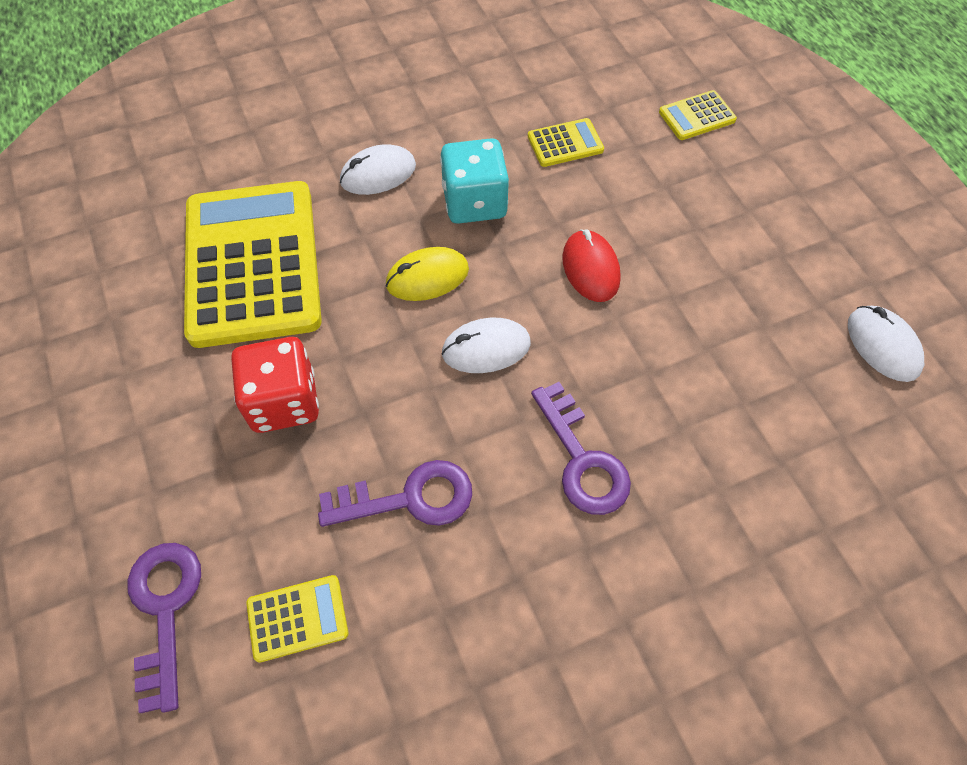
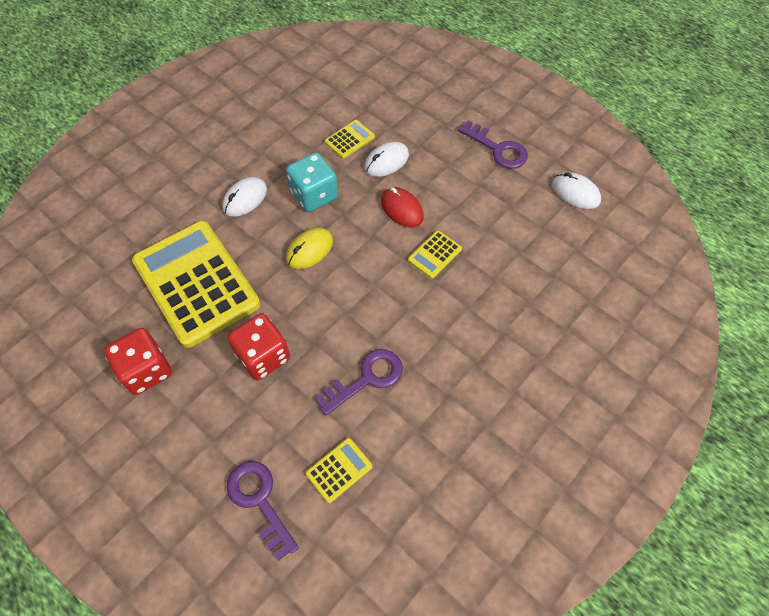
camera: 25 degrees left, 0 degrees up
(125, 356) = (146, 370): none -> red dice
(486, 348) = (366, 278): white mouse -> white mouse (386, 161)
(581, 459) = (450, 317): purple key -> purple key (497, 149)
(697, 116) = (417, 97): yellow calculator -> yellow calculator (434, 254)

